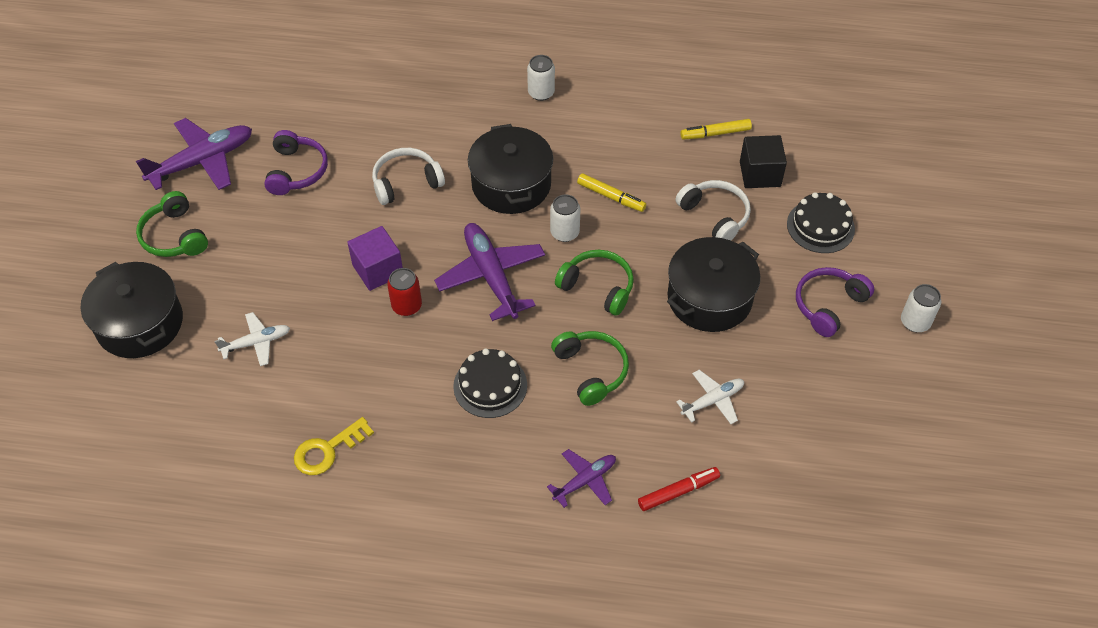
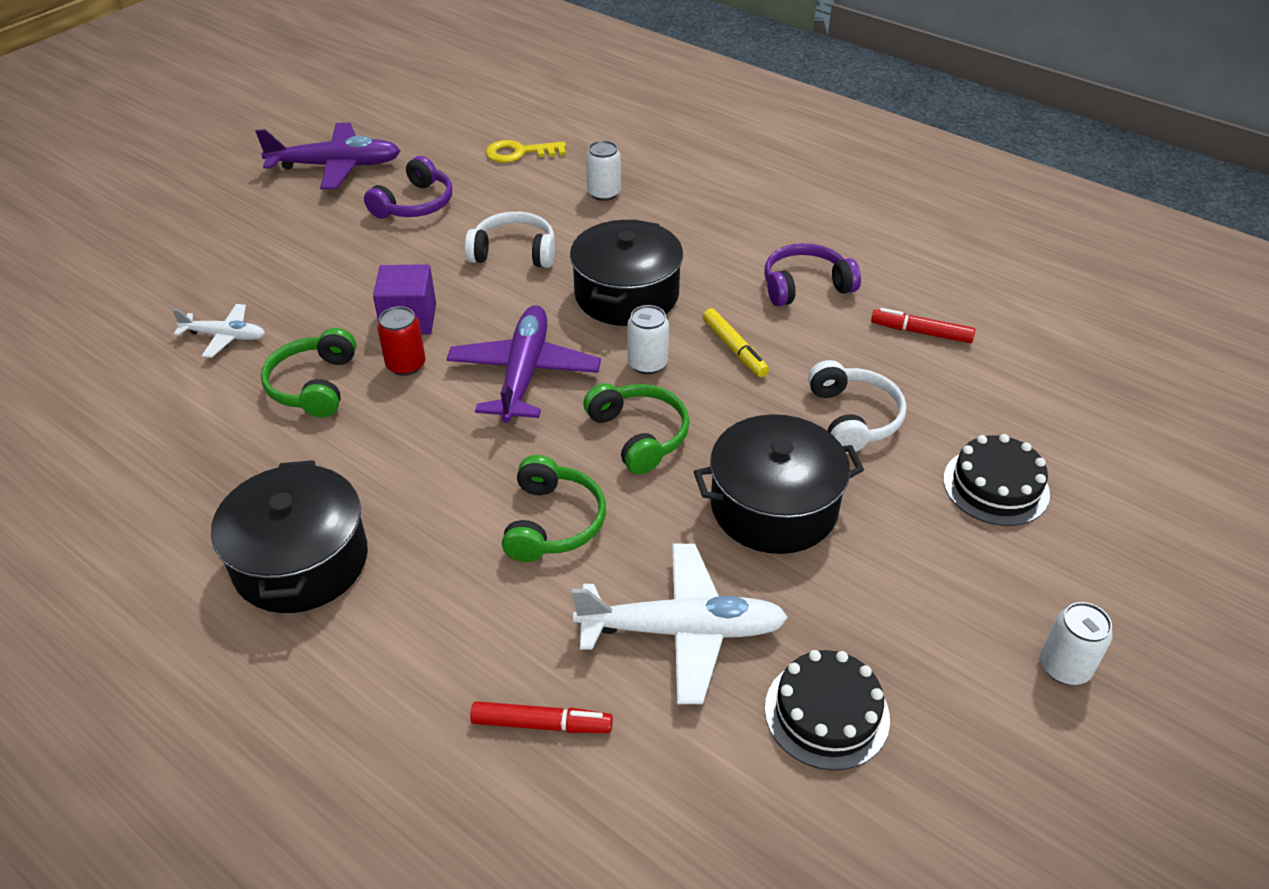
camera: 30 degrees right, 10 degrees down
(140, 323) = (141, 276): black pot -> black pot (301, 561)
(175, 236) = (248, 216): green headphones -> green headphones (314, 385)
(327, 450) = (187, 470): yellow key -> yellow key (519, 153)
(490, 385) = (420, 484): black cake -> black cake (826, 713)
(541, 93) = (735, 223): white can -> white can (604, 193)
(584, 481) = (433, 647): purple plane -> none
(712, 401) = (681, 631): white plane -> white plane, size x1.79
(715, 133) = (921, 332): yellow marker -> red marker
(760, 174) = (950, 395): black cube -> none
(828, 305) = (940, 587): purple headphones -> purple headphones (805, 286)

